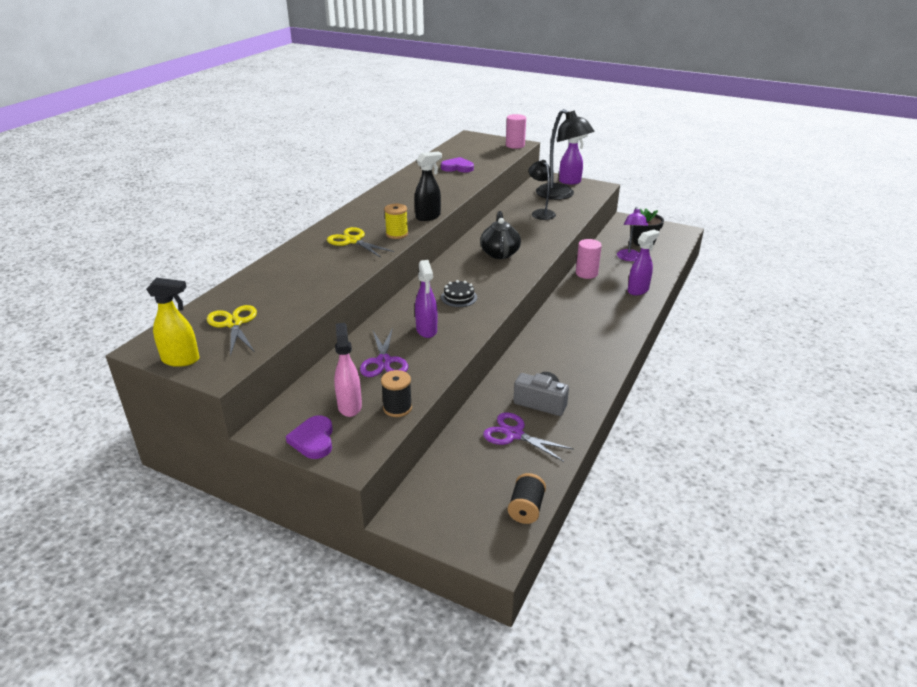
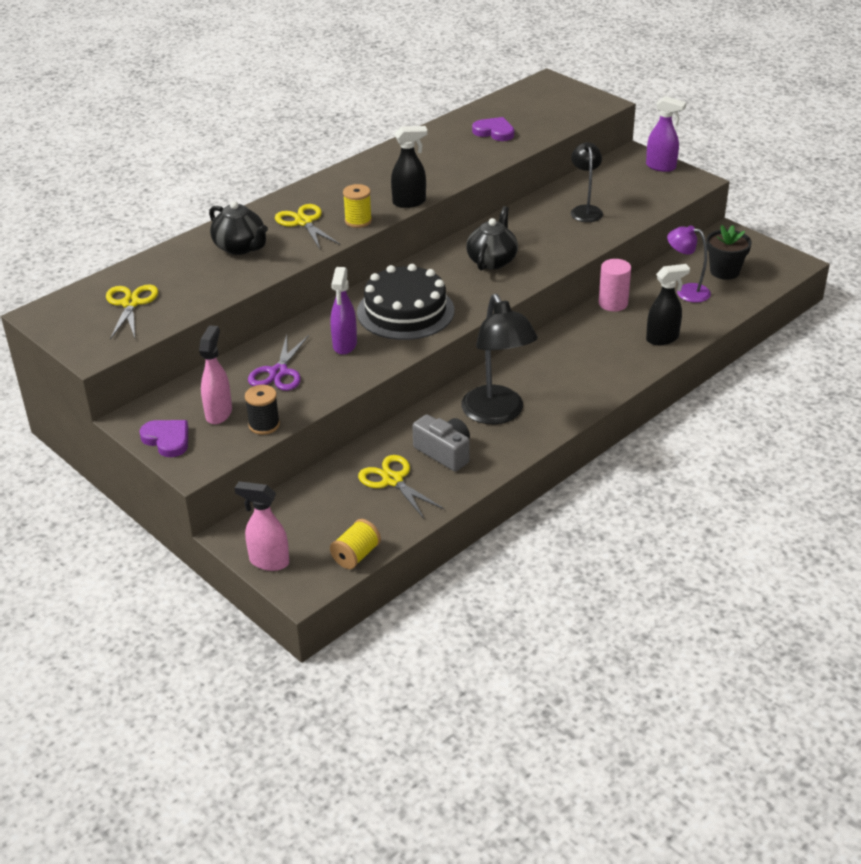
camera: 20 degrees right, 5 degrees up
(181, 360) = (65, 334): yellow spray bottle -> none
(310, 266) = (240, 247): none -> black teapot
(313, 440) = (167, 440): purple heart -> purple heart turned 120 degrees clockwise
(450, 535) = (268, 561): none -> pink spray bottle
(459, 297) = (405, 311): black cake -> black cake, size x2.22
(514, 434) = (393, 480): purple scissors -> yellow scissors
(515, 145) = (596, 105): pink cylinder -> none
(526, 509) = (356, 555): black spool -> yellow spool
(560, 195) = (632, 187): black lamp -> black lamp (497, 414)
(629, 258) = (686, 291): purple lamp -> purple lamp turned 90 degrees clockwise
(638, 290) = (662, 338): purple spray bottle -> black spray bottle

